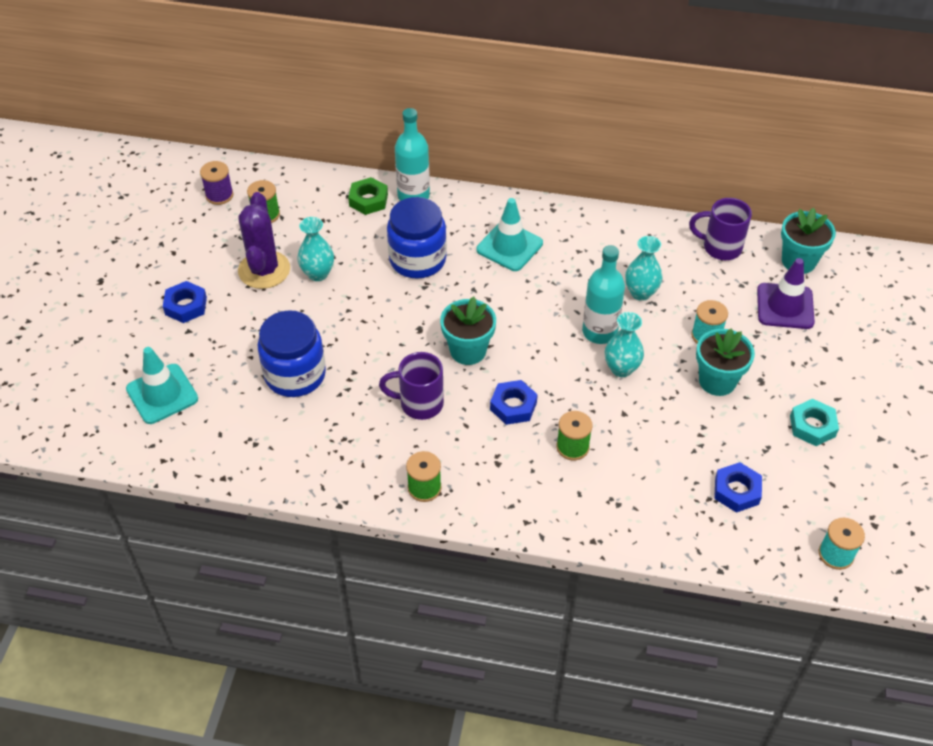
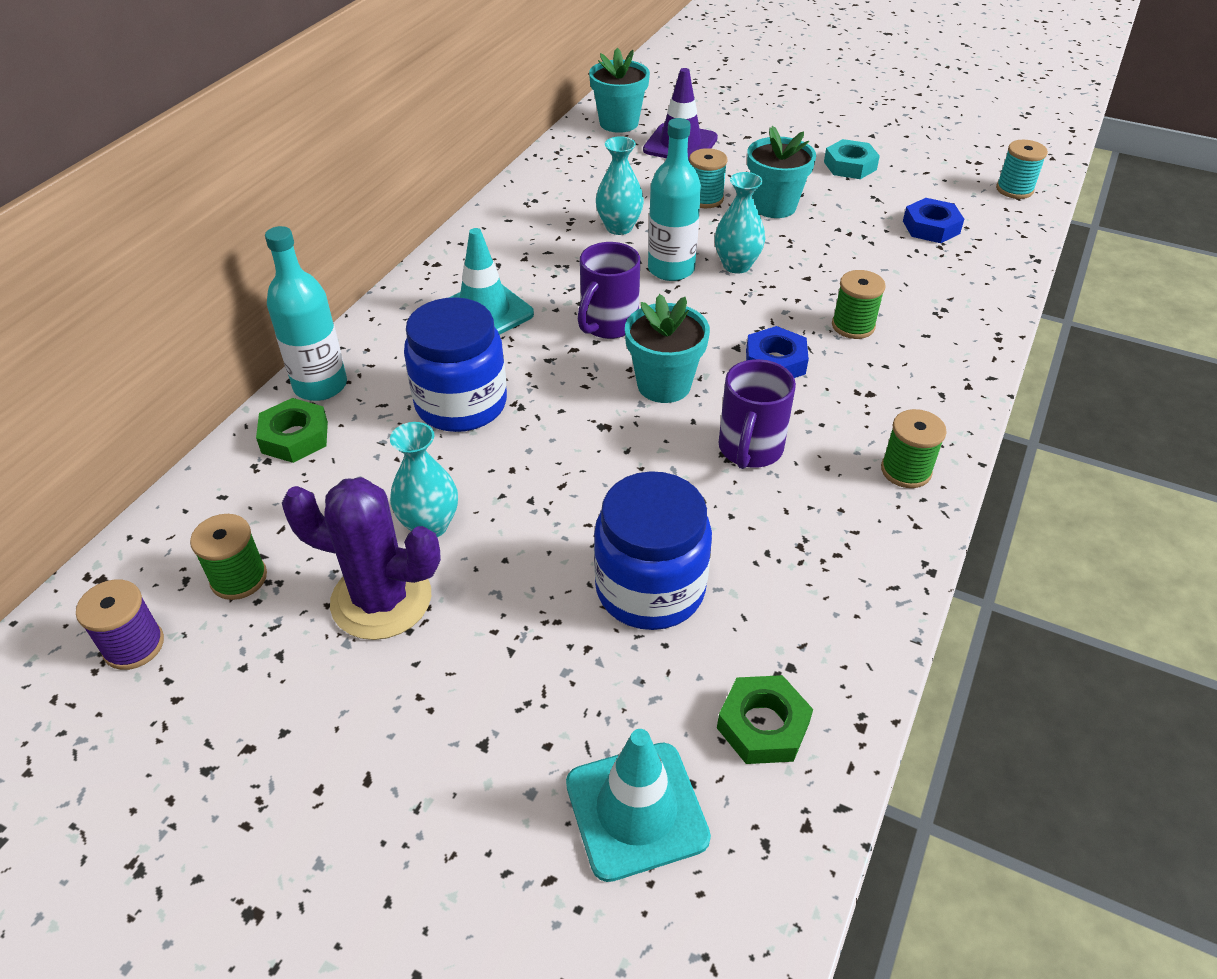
camera: 75 degrees left, 5 degrees down
(186, 306) = (413, 740): blue nut -> none
(216, 436) = (763, 725): none -> green nut
(720, 247) = (573, 162): purple mug -> purple mug (607, 325)

